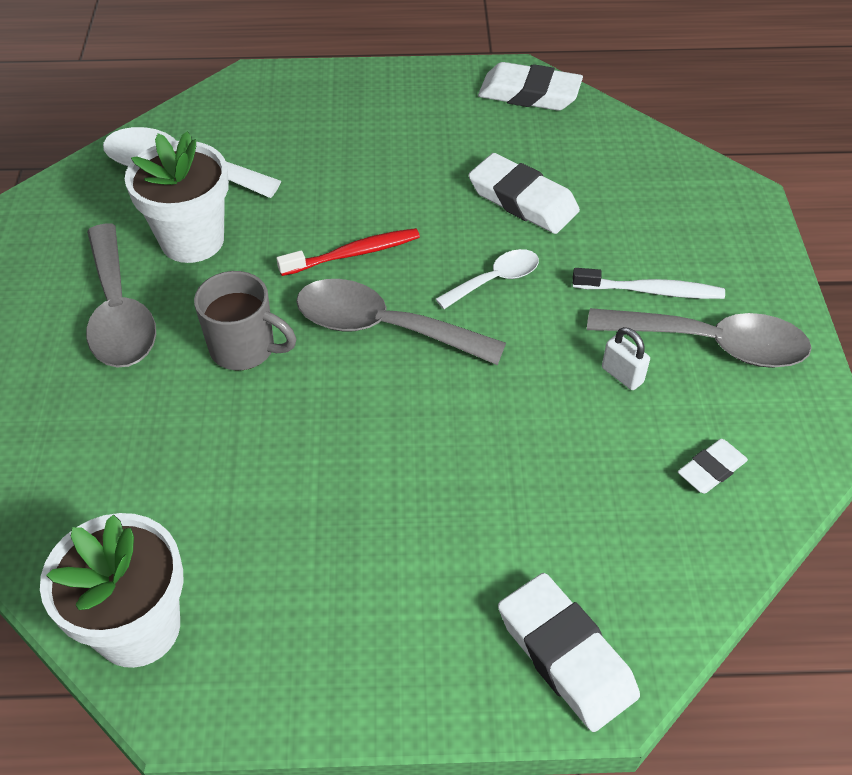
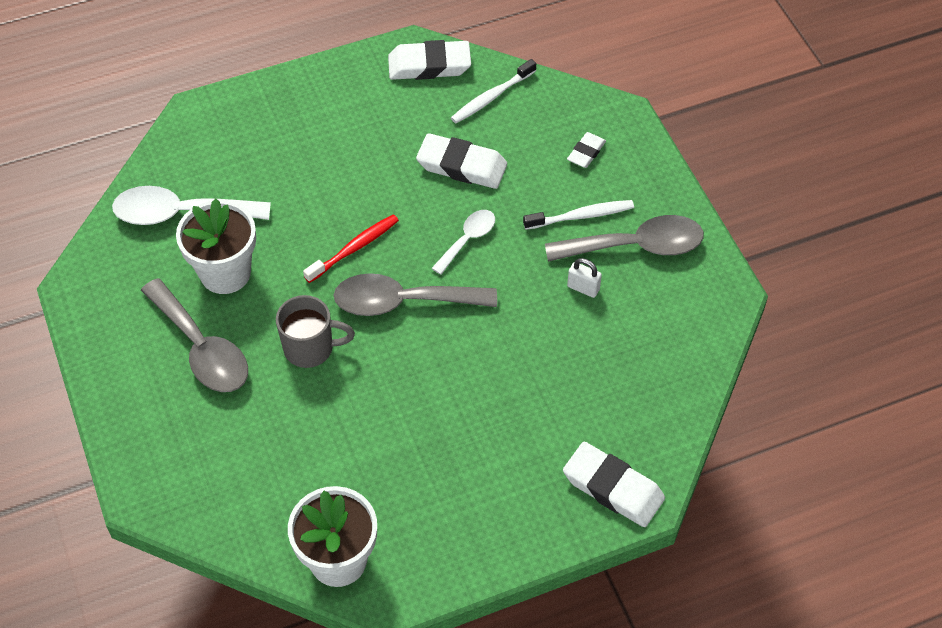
camera: 20 degrees left, 5 degrees up
(589, 140) = (491, 97): none -> white toothbrush
(711, 469) = (663, 339): white eraser -> white eraser (586, 152)

